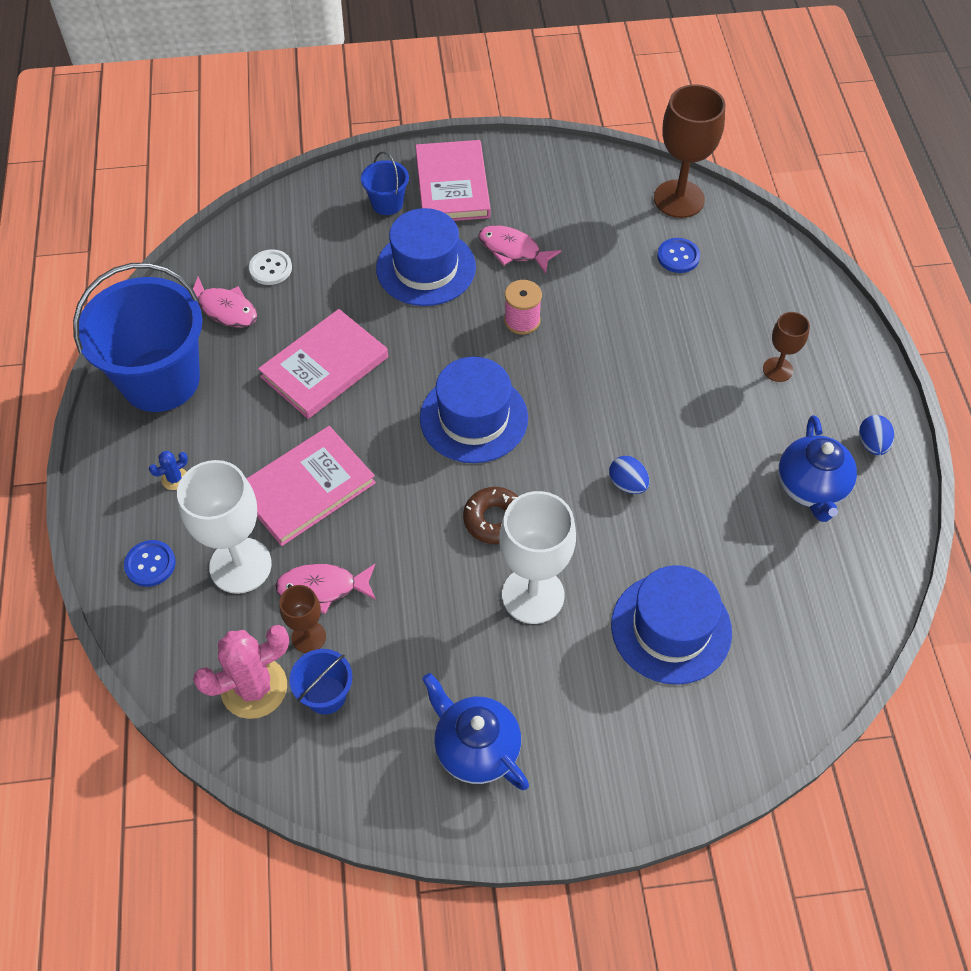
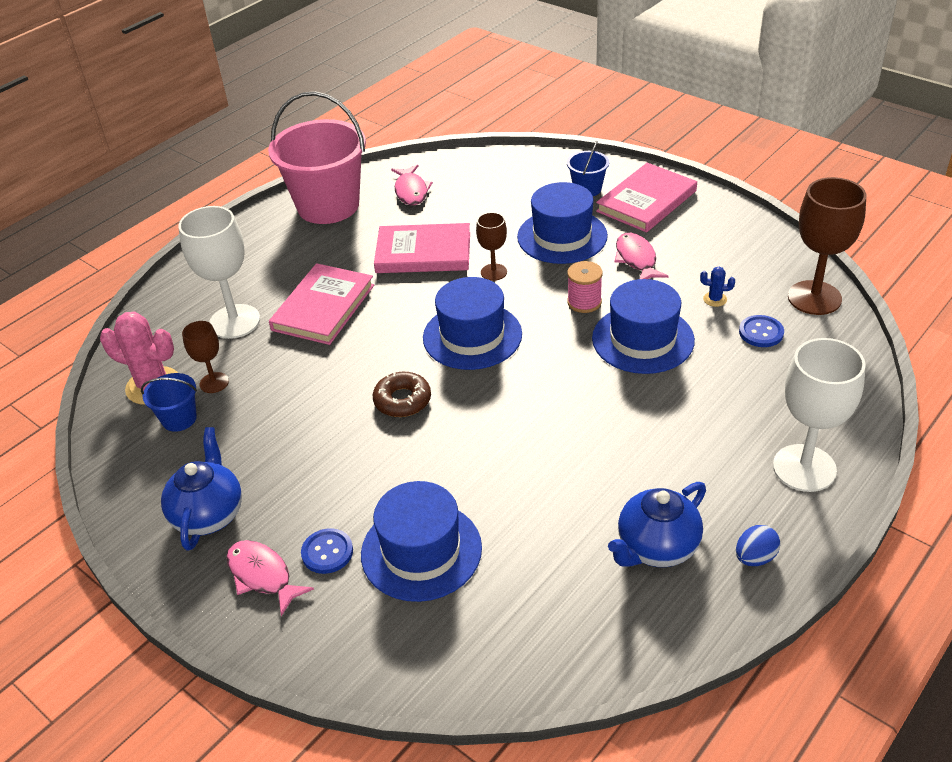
camera: 50 degrees right, 15 degrees down
(150, 564) = (196, 289): blue button -> blue button (327, 552)
(160, 380) = (328, 206): blue bucket -> pink bucket
(175, 479) = (266, 257): blue cactus -> blue cactus (715, 299)
(270, 268) = (466, 185): white button -> none
(306, 488) = (323, 307): pink book -> pink book turned 75 degrees counterclockwise
(322, 588) = (256, 364): pink fish -> pink fish (262, 575)
(533, 595) = (363, 459): white goblet -> white goblet (804, 468)
(605, 323) = (643, 339): none -> blue hat
(627, 484) = (518, 443): blue egg -> none
(777, 369) = (742, 453): brown goblet -> brown goblet (493, 272)

